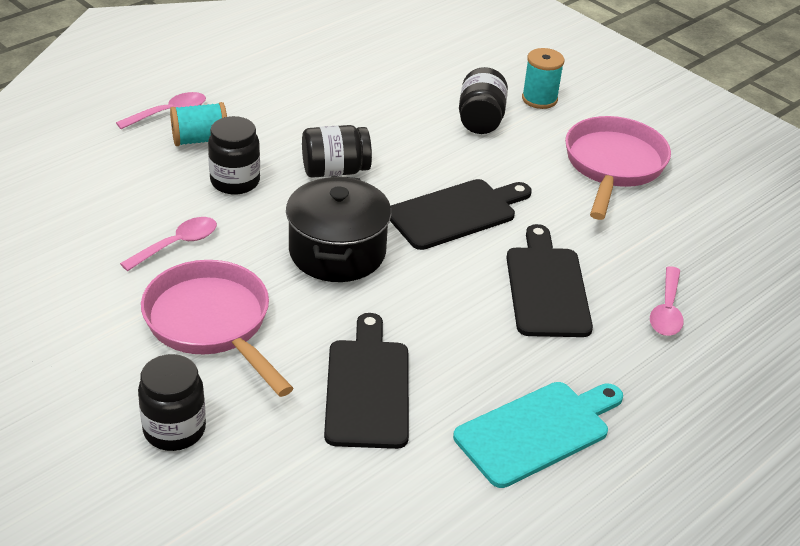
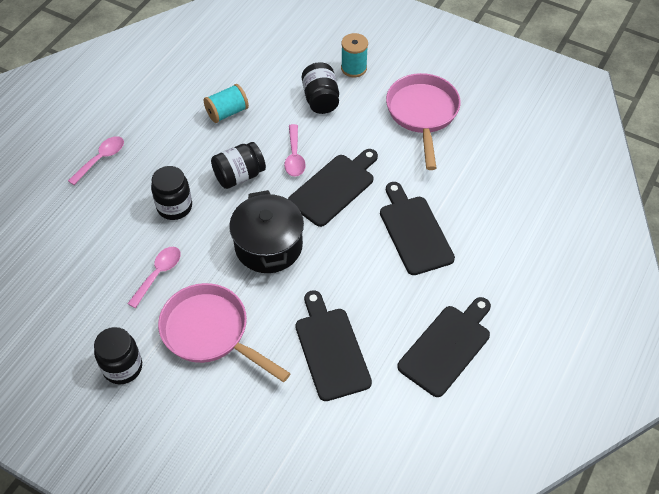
camera: 15 degrees left, 15 degrees up
(174, 430) = (222, 423): black jar -> black jar (122, 367)
(200, 140) = (134, 177): turquoise spool -> turquoise spool (227, 112)
(537, 431) = (447, 347): turquoise cutting board -> black cutting board
(667, 310) = (495, 226): pink spoon -> pink spoon (294, 157)

